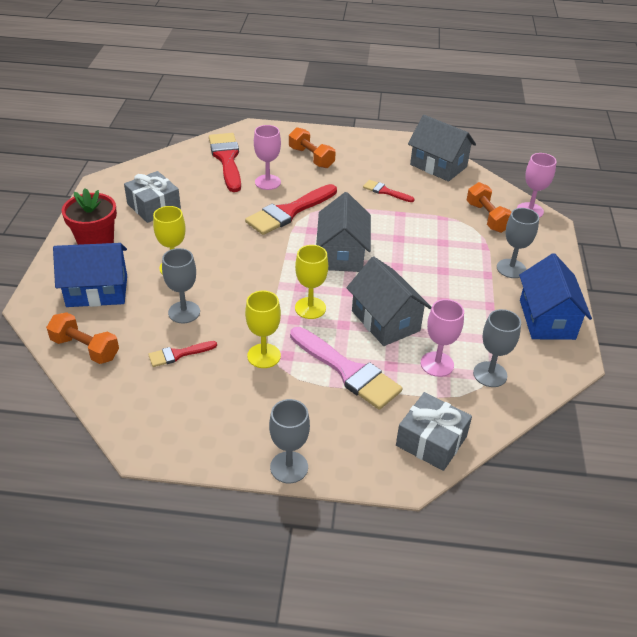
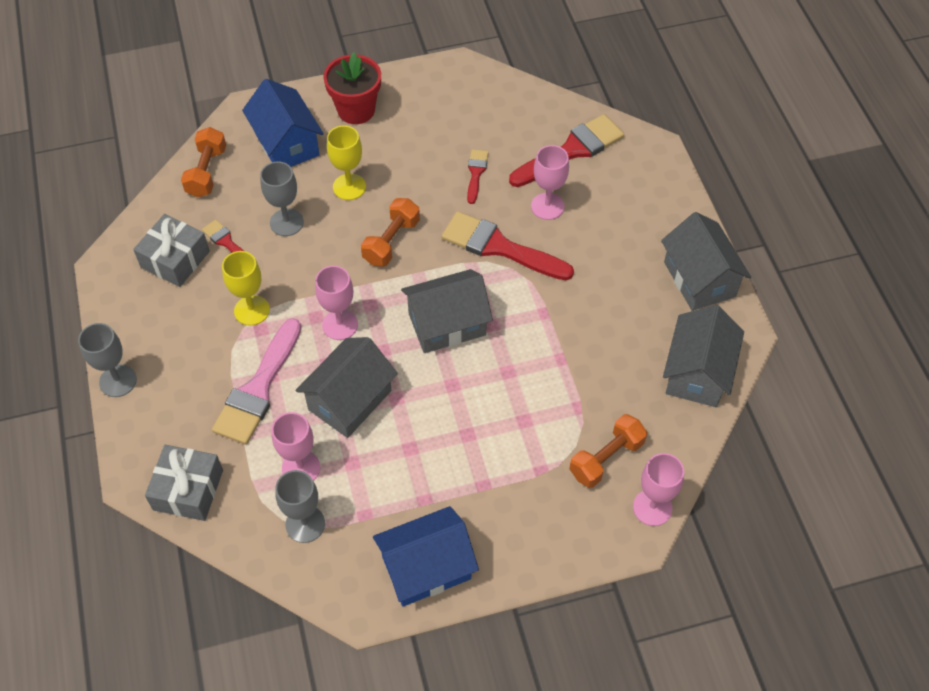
camera: 70 degrees right, 15 degrees up
(154, 206) = (442, 126): grey gift -> grey gift (175, 259)
(310, 308) = (340, 325): yellow goblet -> pink goblet
(311, 158) = (627, 229): orange dumbbell -> orange dumbbell (391, 241)
(368, 144) = (699, 279): none -> grey house
(385, 191) = (599, 330): red brush -> red brush (476, 173)
(511, 268) = (508, 509): grey goblet -> none

